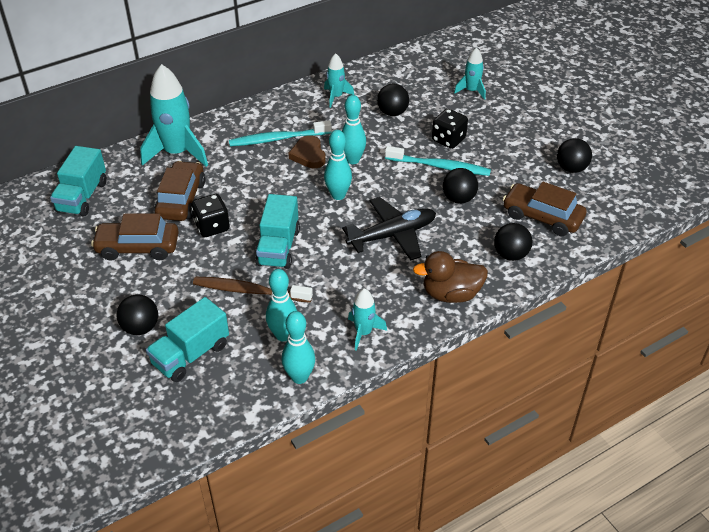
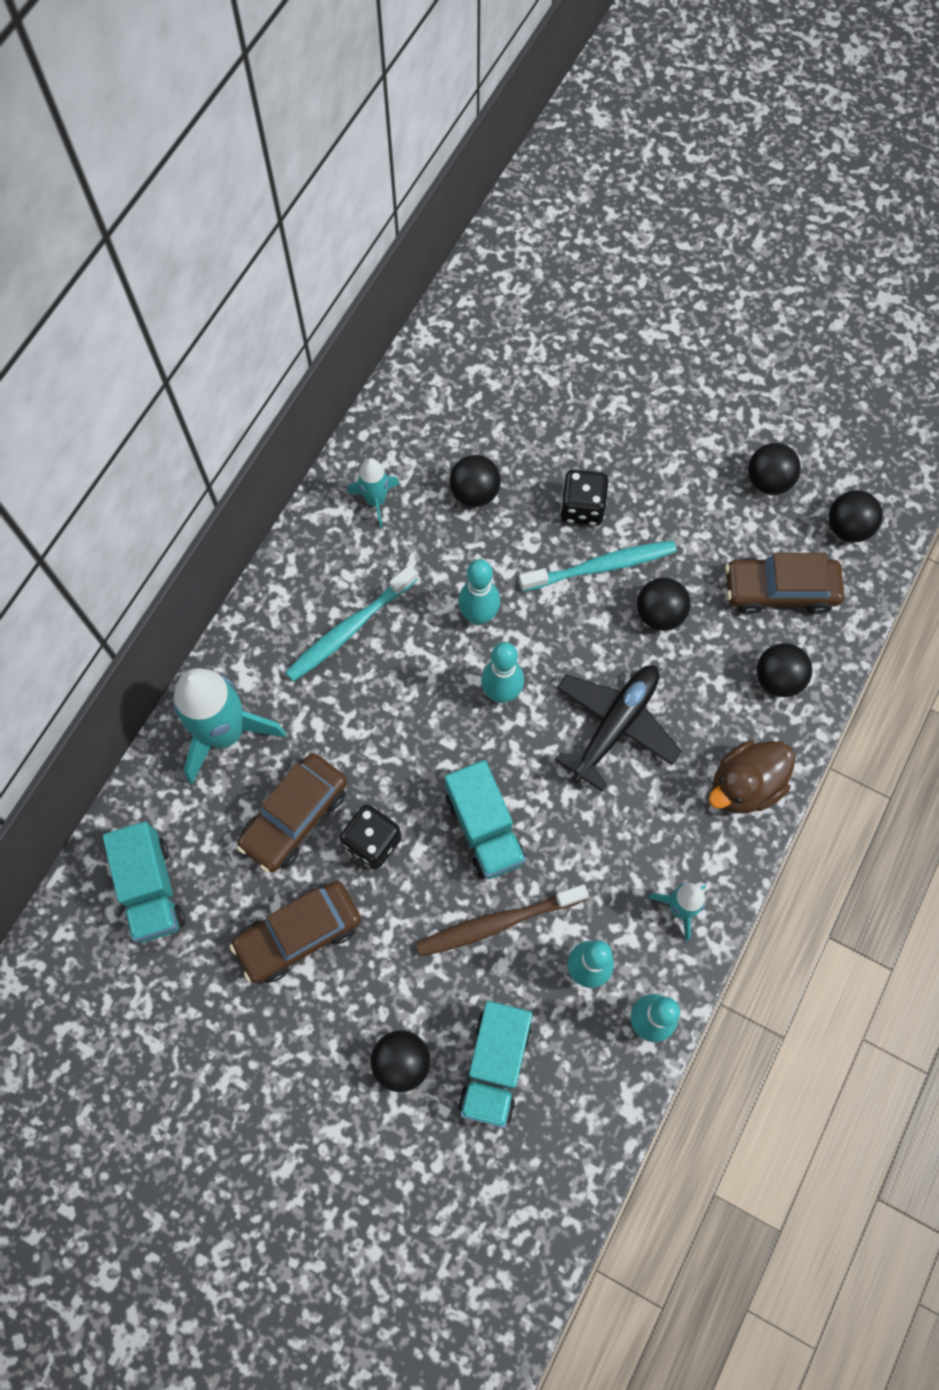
camera: 30 degrees left, 25 degrees up
(181, 199) = (295, 817): brown car -> brown car turned 120 degrees counterclockwise
(308, 155) = (413, 638): brown heart -> none
(471, 91) = (556, 392): turquoise rocket -> none
(608, 206) = (848, 527): none -> black ball

